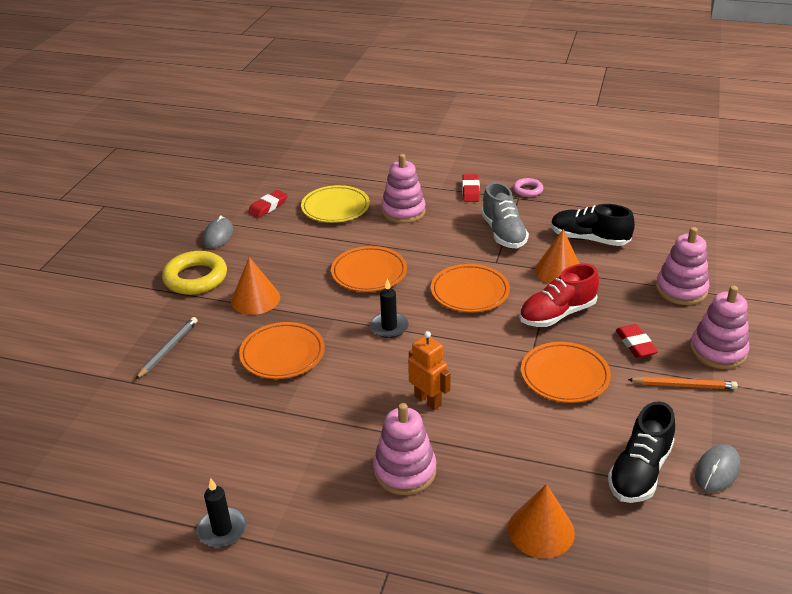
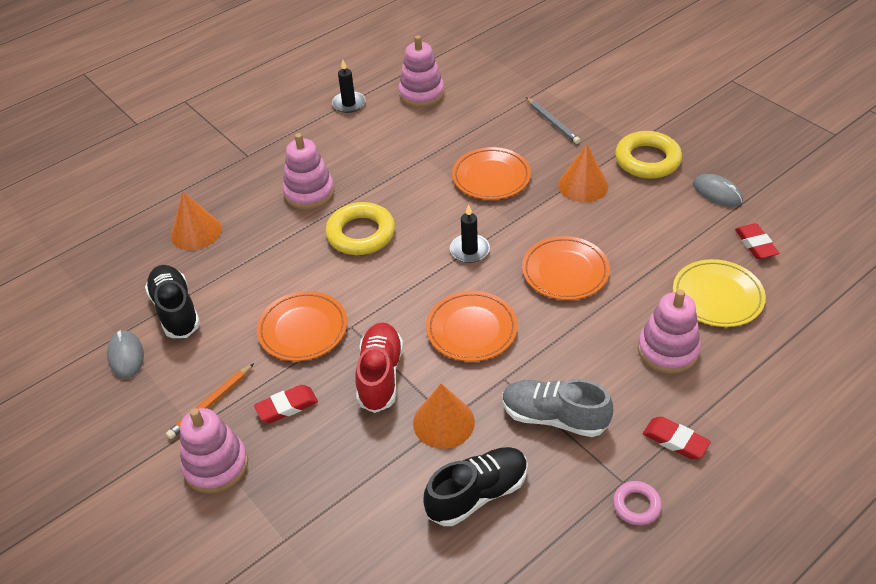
camera: 125 degrees right, 10 degrees up
(428, 400) = (361, 234): orange robot -> yellow ring
(635, 344) = (287, 406): red eraser -> red eraser turned 45 degrees counterclockwise
(681, 290) = (318, 512): pink stacking toy -> pink stacking toy (421, 94)

